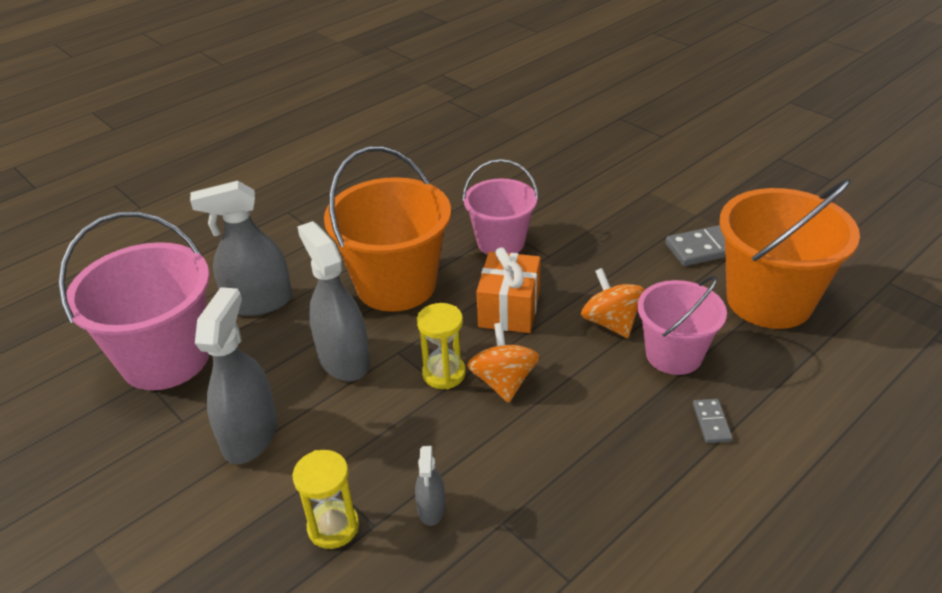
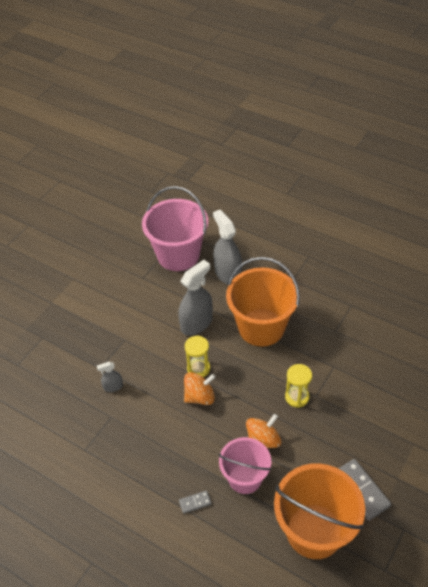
camera: 75 degrees right, 10 degrees up
(250, 435) = (140, 305): grey spray bottle -> none
(333, 527) = (97, 353): yellow hourglass -> yellow hourglass (297, 397)
(501, 242) = (319, 368): pink bucket -> none
(509, 309) = (258, 386): orange gift -> none

